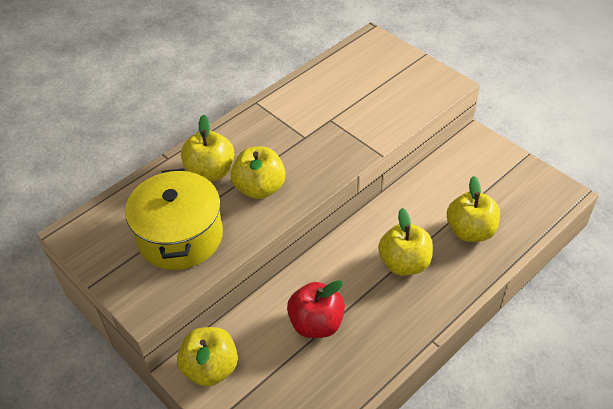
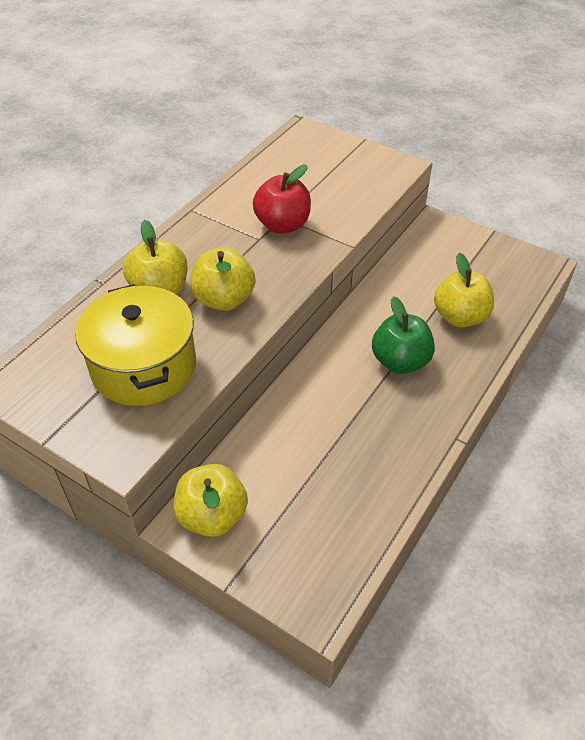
camera: 15 degrees left, 0 degrees up
(316, 323) = (322, 443): red apple -> red apple (282, 225)
(404, 263) = (400, 361): yellow apple -> green apple

